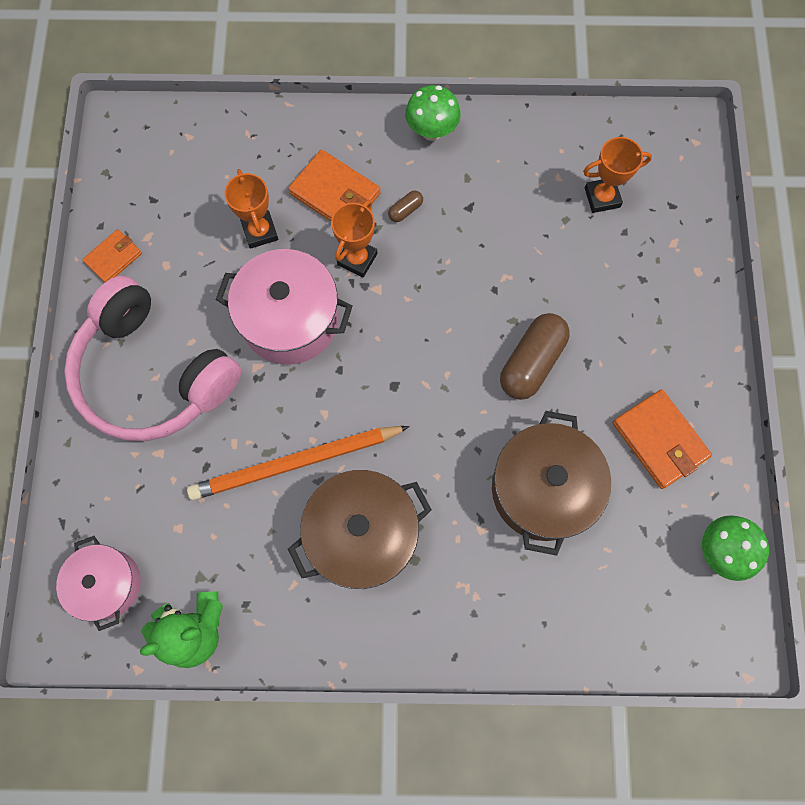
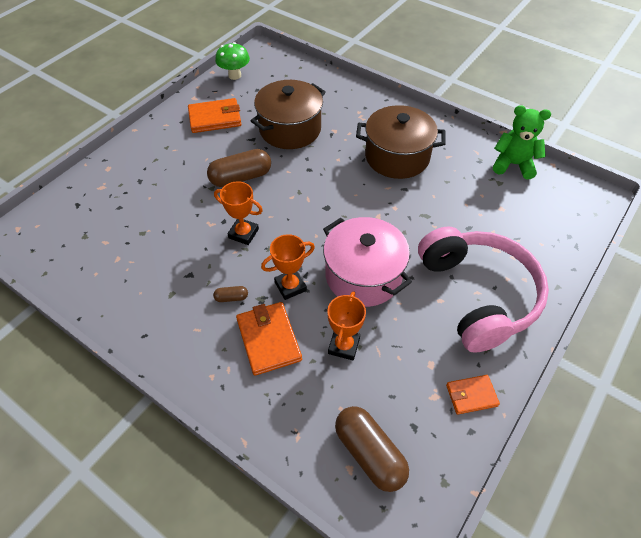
camera: 145 degrees left, 20 degrees down
(107, 584) = (556, 204): pink pot -> none
(179, 156) = (369, 453): none -> brown capsule
(296, 463) = (412, 202): orange pencil -> none
(431, 131) = (160, 342): green mushroom -> none
(602, 197) = (108, 231): orange trophy -> orange trophy (243, 233)
(659, 440) = (215, 118): orange wallet -> orange wallet turned 75 degrees clockwise

